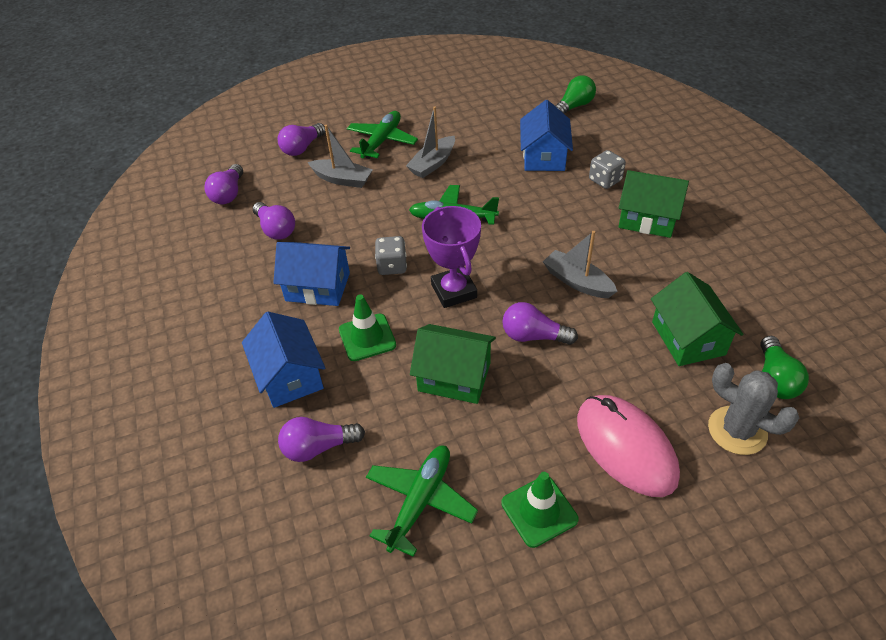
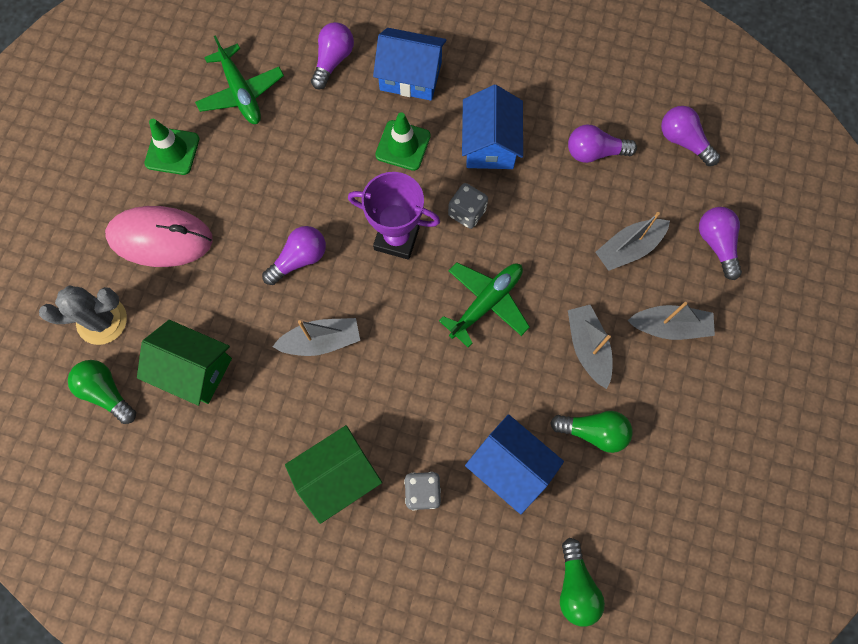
camera: 125 degrees right, 25 degrees up
(318, 287) = (490, 144): blue house -> blue house turned 45 degrees counterclockwise
(382, 141) = (669, 326): green plane -> grey boat
(454, 377) = (313, 177): green house -> none
(483, 138) = (593, 432): none -> green light bulb

